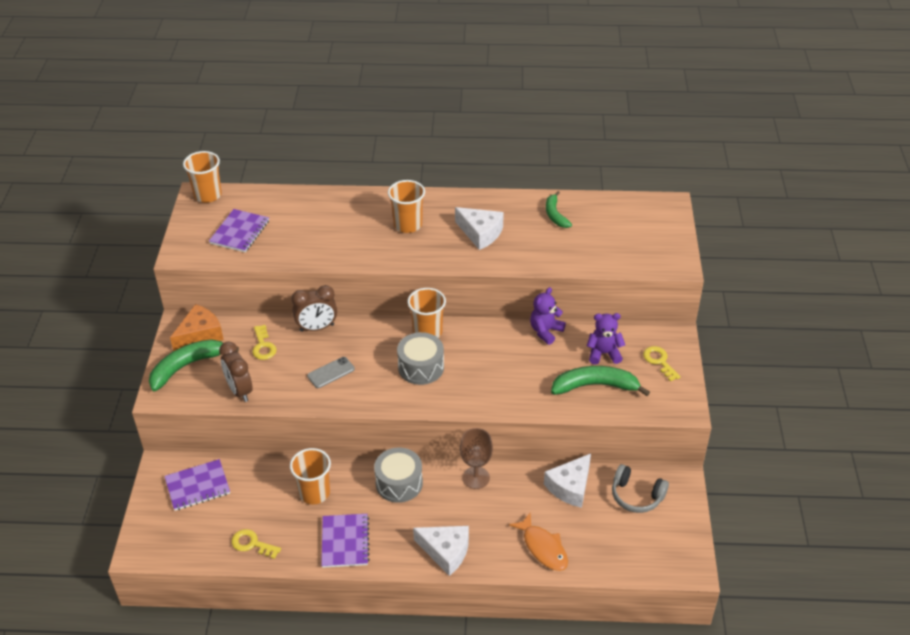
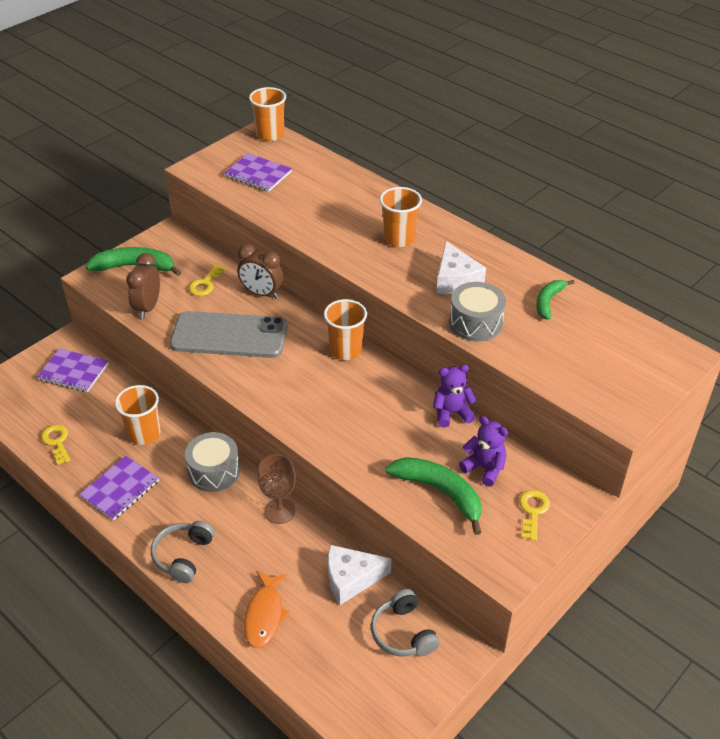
camera: 40 degrees right, 0 degrees up
(200, 335) = (172, 248): orange cheese -> none
(239, 232) = (258, 174): purple notebook -> purple notebook turned 60 degrees clockwise
(331, 372) = (229, 335): grey phone -> grey phone, size x2.32
(421, 367) = (304, 376): grey drum -> grey drum (475, 323)
(446, 552) = (183, 556): white cheese -> grey headphones

